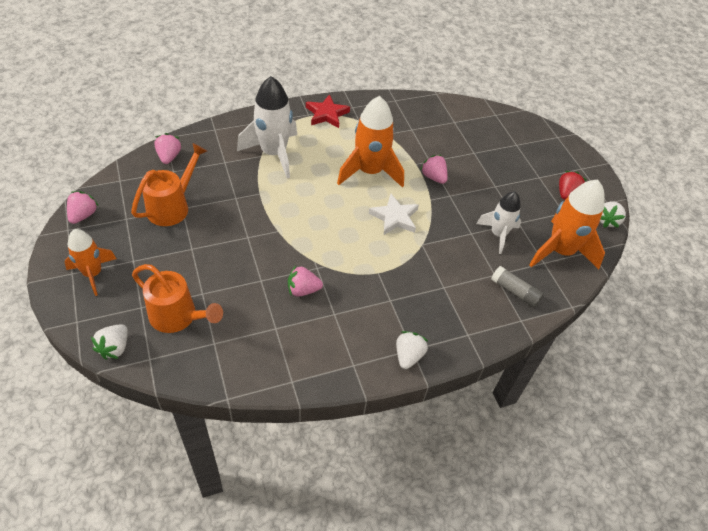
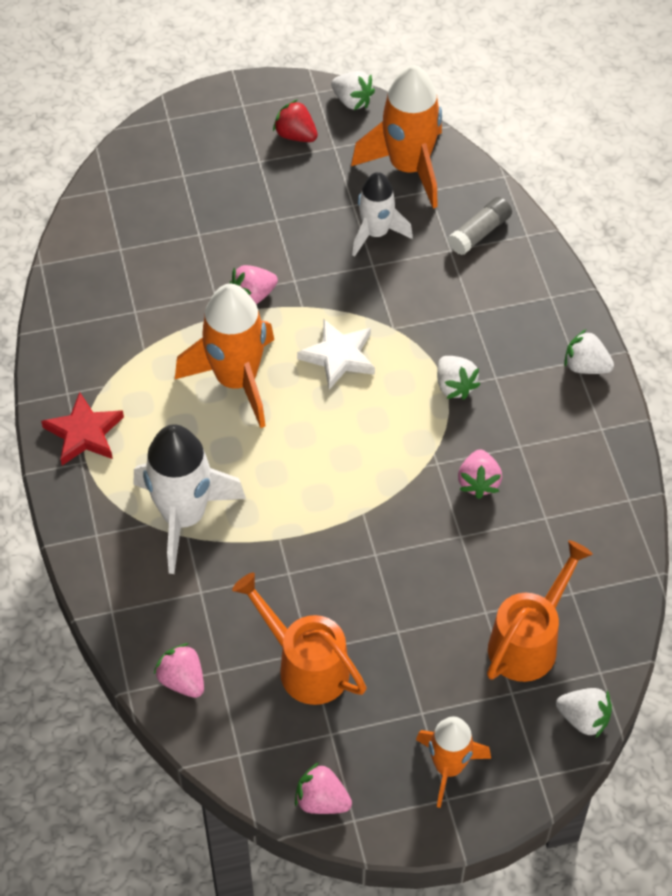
camera: 80 degrees left, 5 degrees up
(169, 157) = (182, 680): pink strawberry -> pink strawberry turned 45 degrees clockwise
(380, 277) = (454, 386): none -> white strawberry

